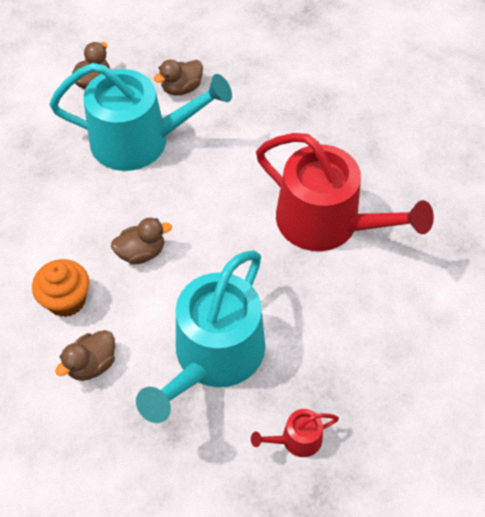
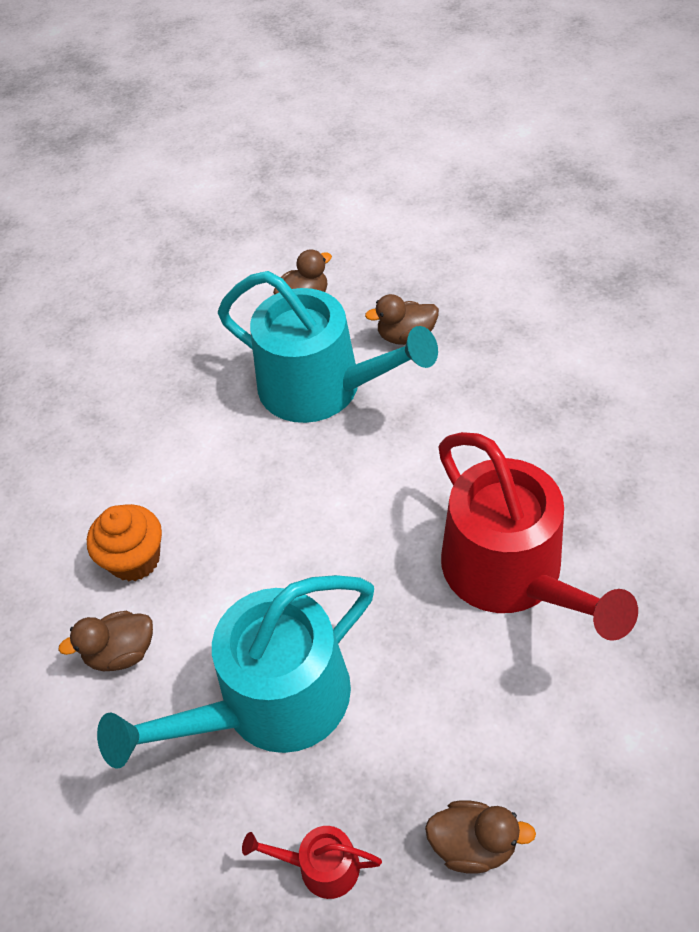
camera: 30 degrees right, 5 degrees down
(141, 252) = (252, 530): brown duck -> brown duck (473, 844)

